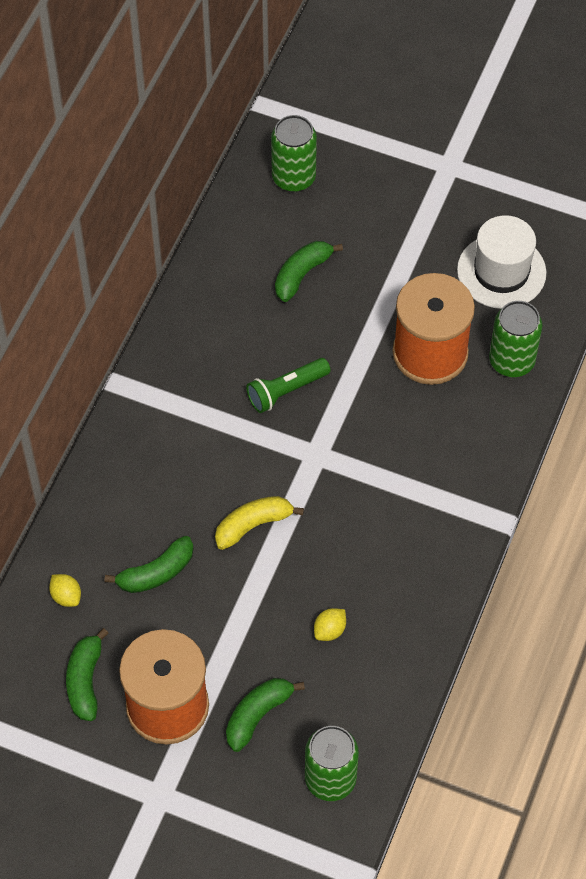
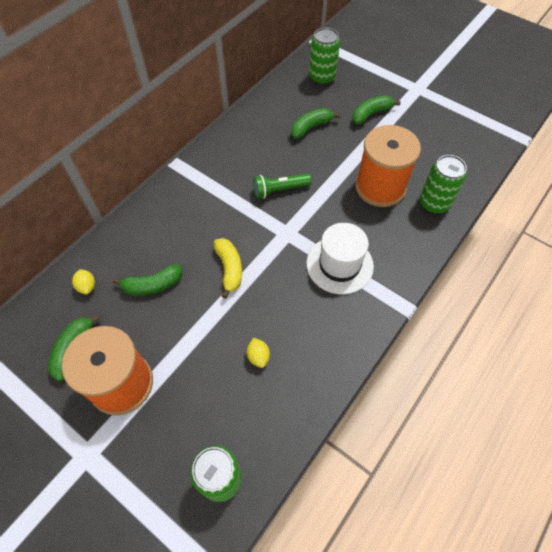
camera: 15 degrees right, 0 degrees up
(253, 525) = (229, 269): yellow banana -> yellow banana turned 90 degrees clockwise
(258, 715) = (184, 409): green banana -> green banana (371, 114)
(330, 630) = (258, 356): yellow lemon -> yellow lemon turned 75 degrees counterclockwise
(501, 271) = (438, 150): white hat -> white hat (339, 265)

